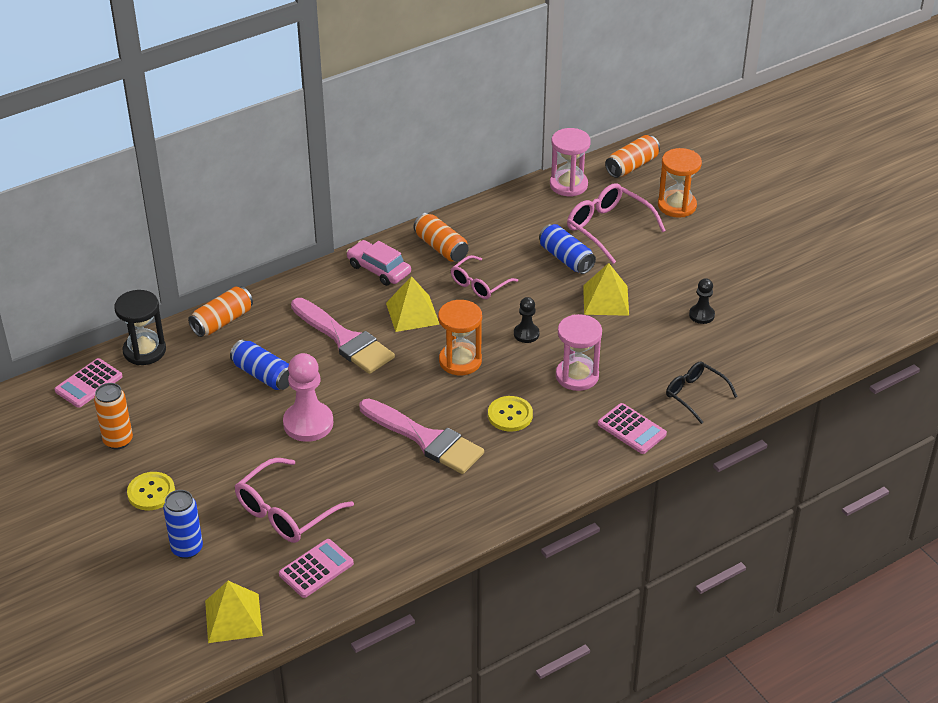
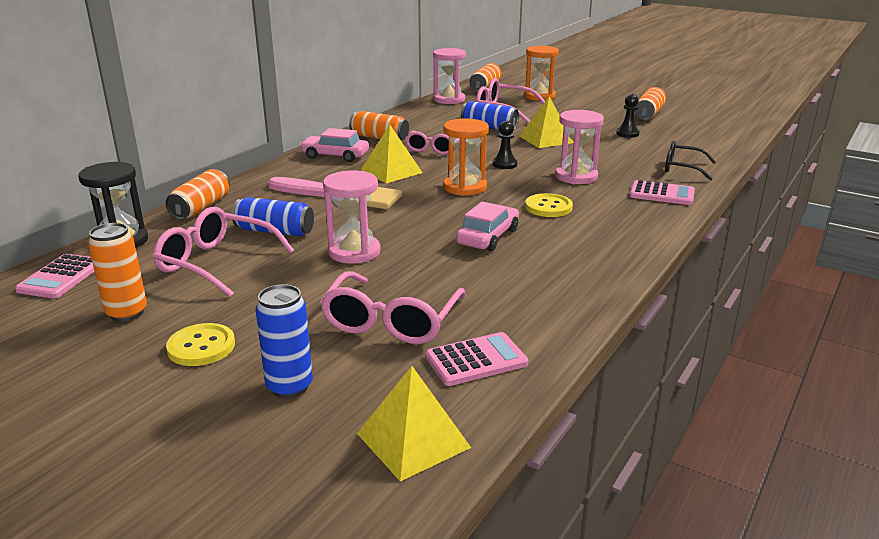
camera: 25 degrees left, 15 degrees down
(201, 403) = (217, 263): none -> pink glasses
(308, 423) = (354, 252): pink pawn -> pink hourglass
(316, 569) = (476, 360): pink calculator -> pink calculator turned 45 degrees clockwise
(426, 439) = (488, 237): pink brush -> pink car
(765, 282) = (648, 114): none -> orange can

